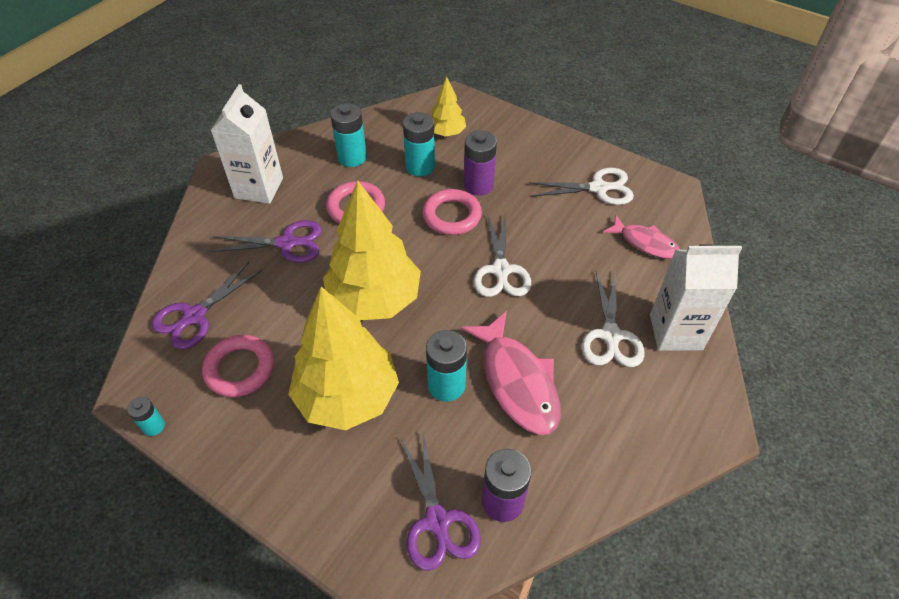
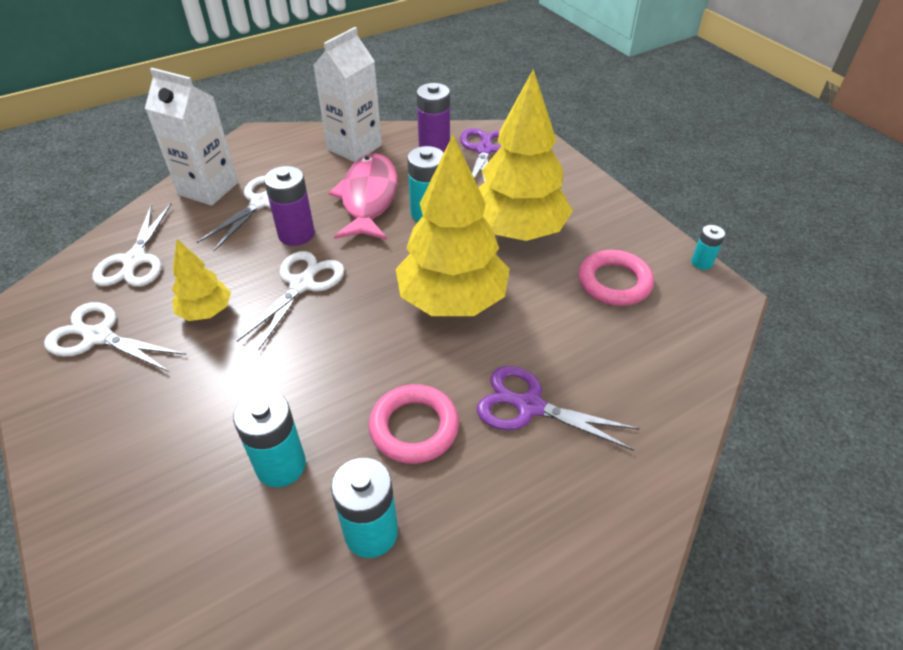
camera: 155 degrees left, 5 degrees down
(194, 316) = (661, 350): purple scissors -> none
(259, 188) = (547, 526): white carton -> white carton (354, 147)
(446, 133) = (187, 522): yellow tree -> yellow tree (206, 312)
(452, 216) = (300, 366): pink ring -> none
(478, 185) = (230, 398): purple battery -> purple battery (296, 234)
(645, 243) = (135, 260): pink fish -> white scissors

